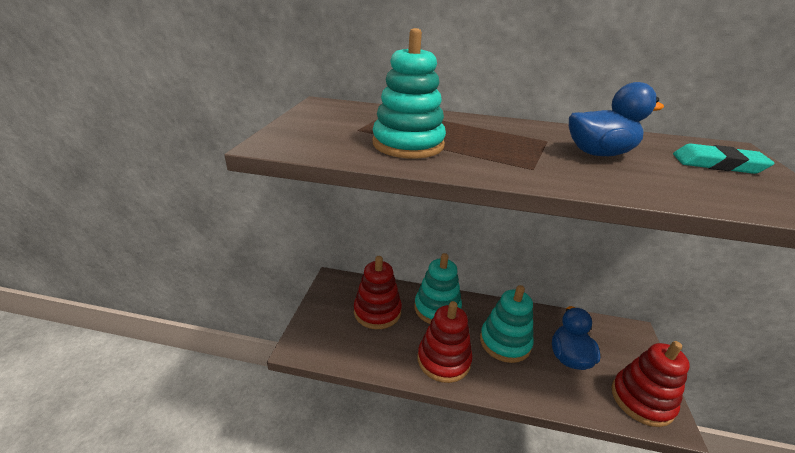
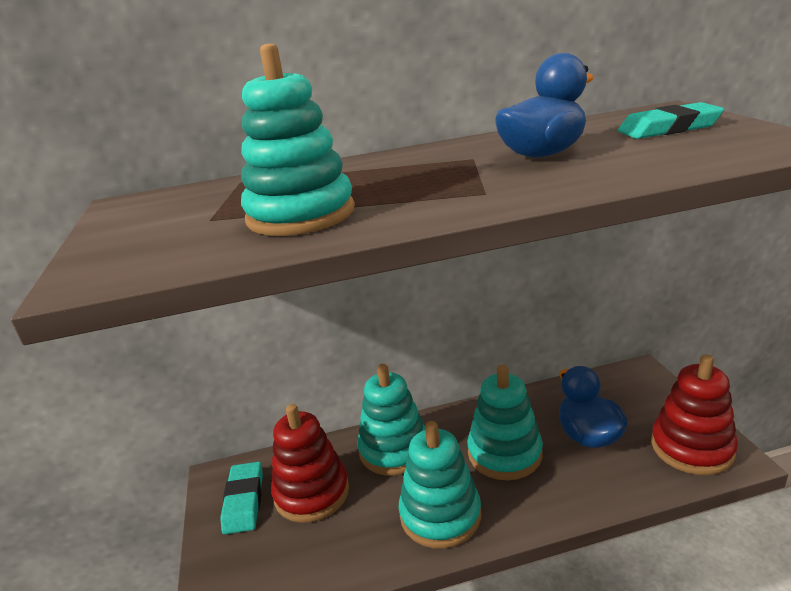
camera: 20 degrees left, 5 degrees down
(339, 299) = (244, 501): none -> turquoise eraser
(443, 360) = (440, 515): red stacking toy -> turquoise stacking toy

